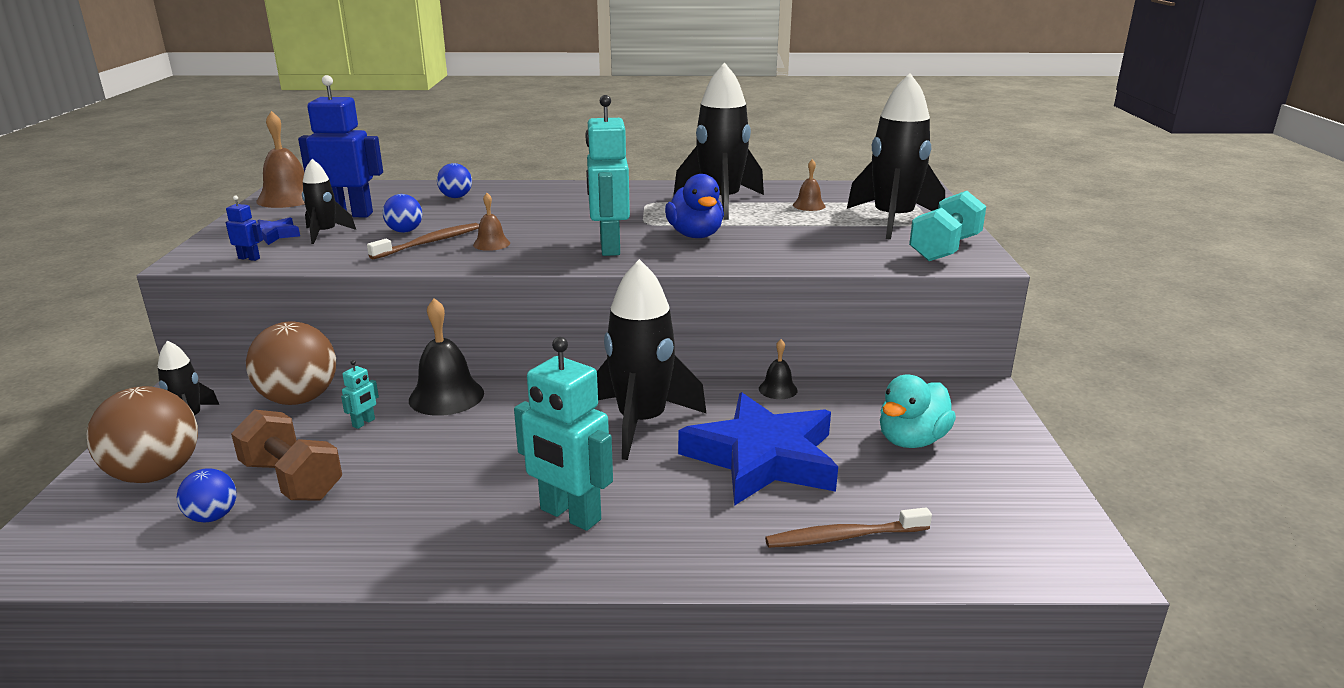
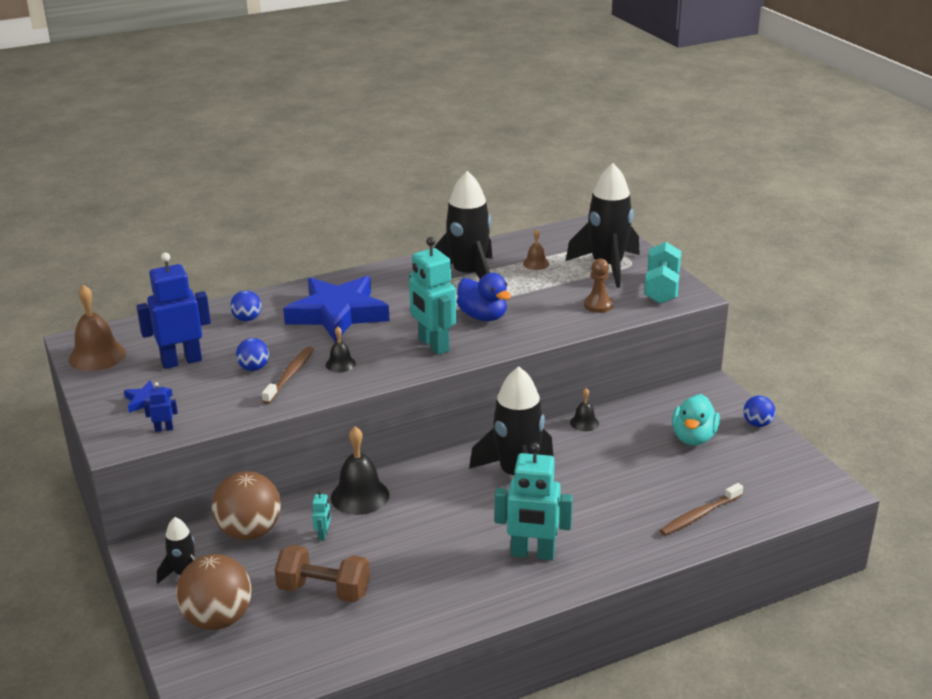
camera: 25 degrees left, 5 degrees up
(213, 516) = (301, 632): blue ball -> blue ball (757, 424)
(325, 233) = (190, 387): black rocket -> none
(491, 244) = (340, 364): brown bell -> black bell
(762, 458) = (615, 478): blue star -> blue star (337, 314)
(845, 249) = (598, 305): none -> brown pawn

